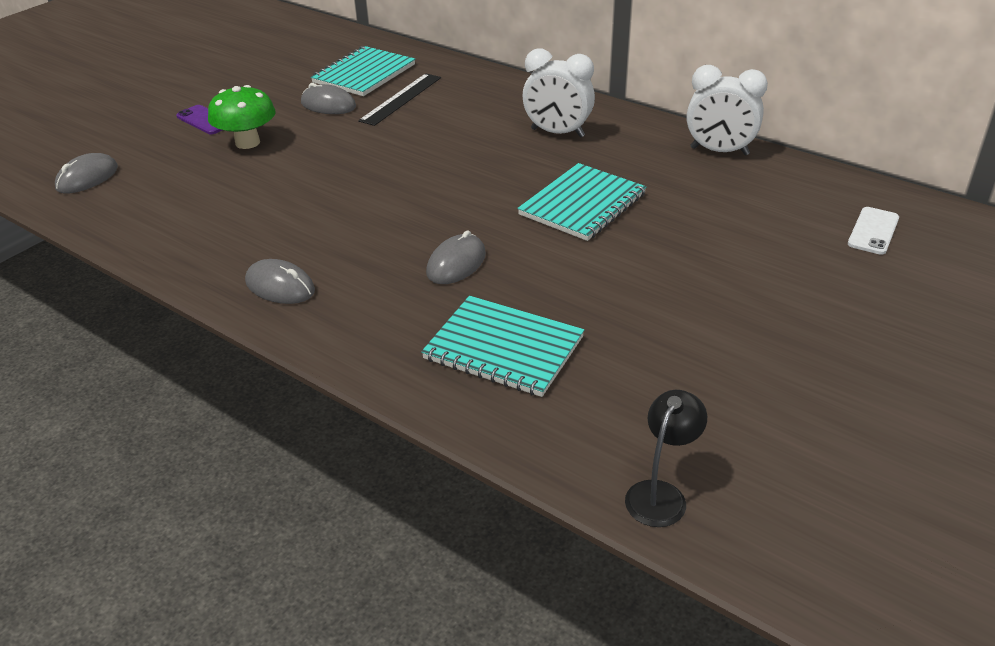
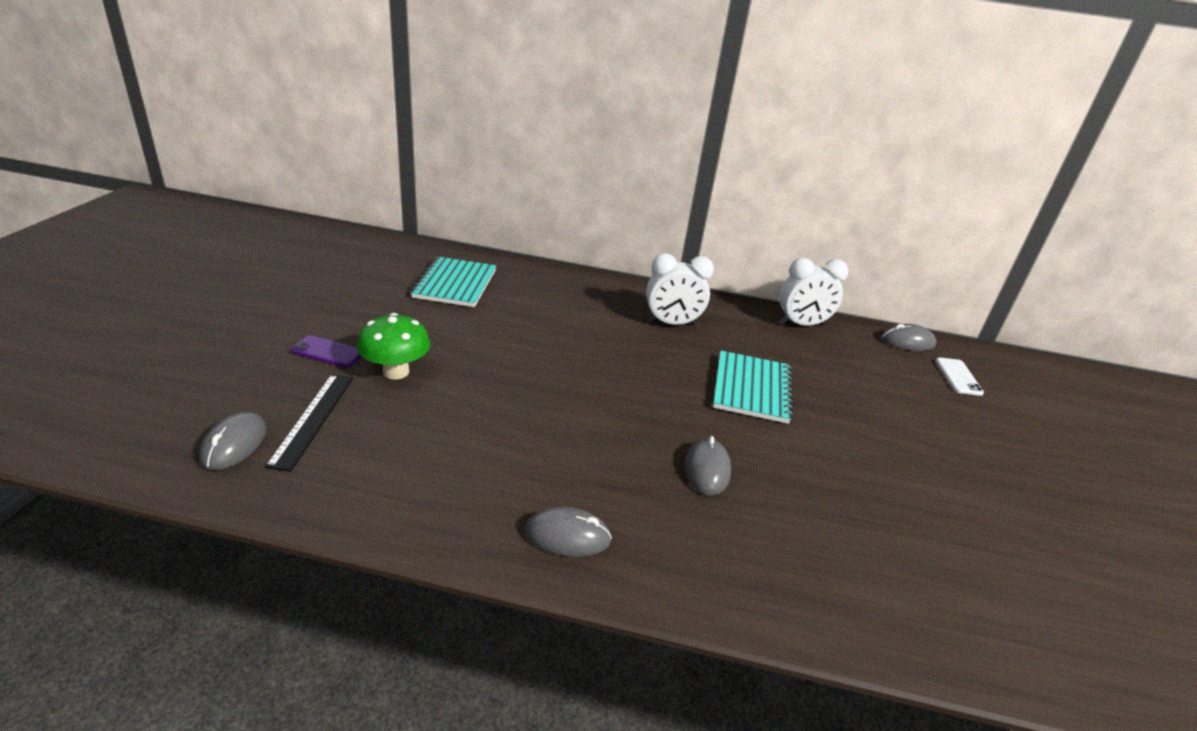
camera: 30 degrees left, 5 degrees down
(328, 105) = (447, 320): grey mouse -> grey mouse (907, 342)
(401, 99) = (511, 306): black ruler -> black ruler (312, 419)
(503, 348) = (825, 552): turquoise notebook -> none
(661, 494) = (1075, 670): black lamp -> none

